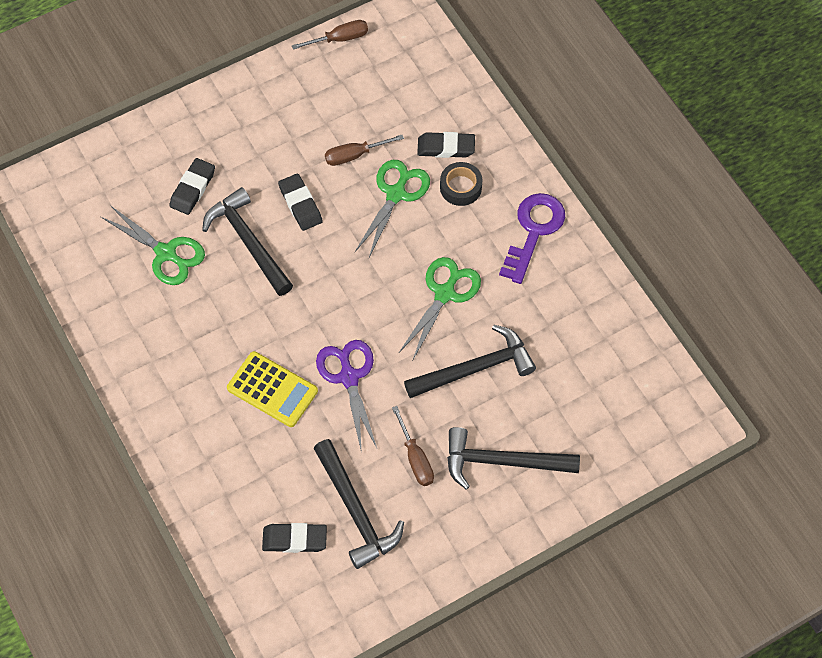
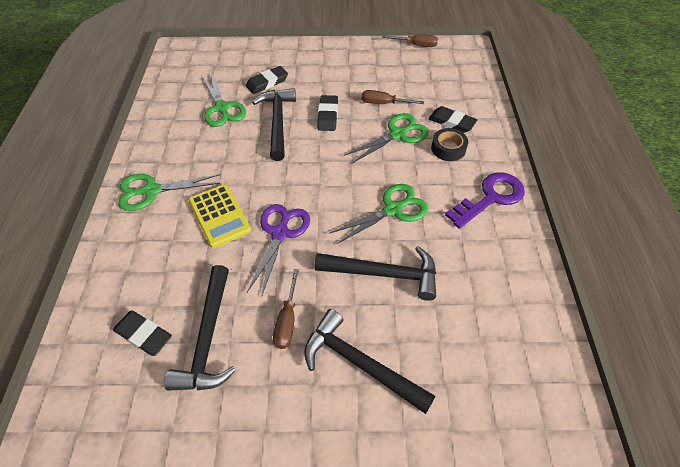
camera: 30 degrees right, 10 degrees down
(175, 399) = (151, 191): none -> green scissors

